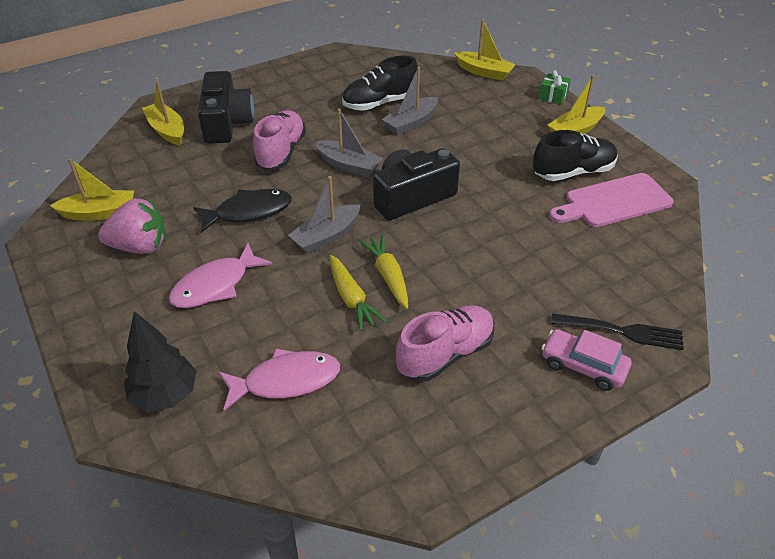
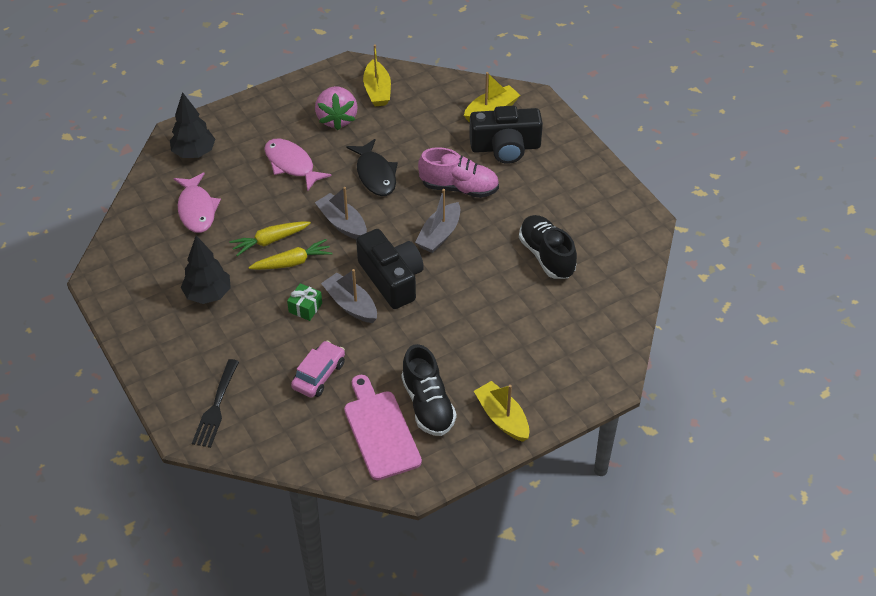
camera: 90 degrees right, 5 degrees up
(411, 123) = (511, 280): grey boat -> grey boat (351, 305)
(445, 354) = (208, 294): pink shoe -> black tree
(484, 72) = (619, 347): yellow boat -> none
(553, 96) = (571, 407): green gift -> green gift (305, 308)
(583, 366) = (185, 375): pink car -> pink car (319, 375)

